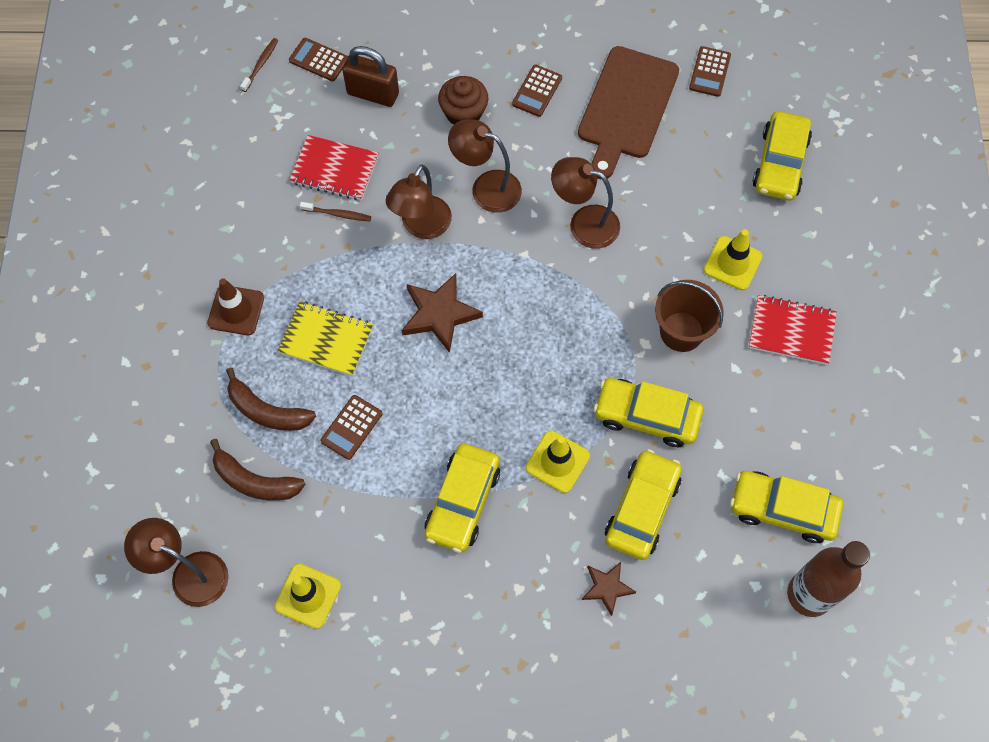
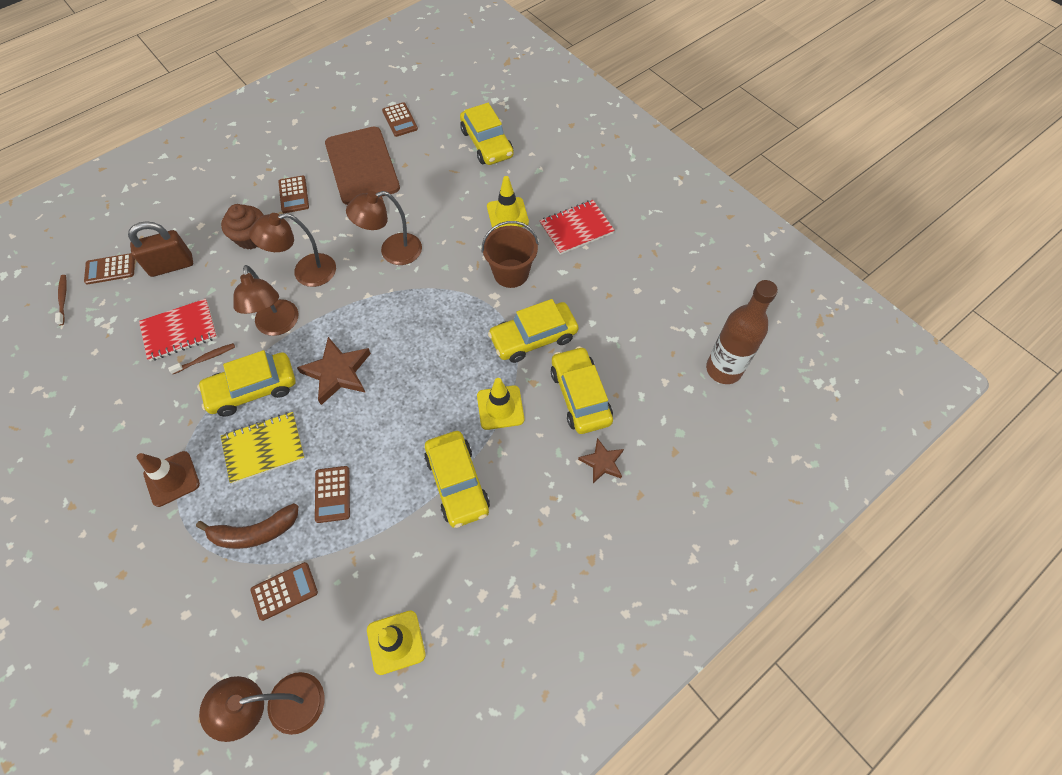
camera: 40 degrees left, 5 degrees down
(254, 481) = (284, 591): brown banana -> brown calculator
(782, 510) = (664, 332): yellow car -> yellow car (252, 389)

